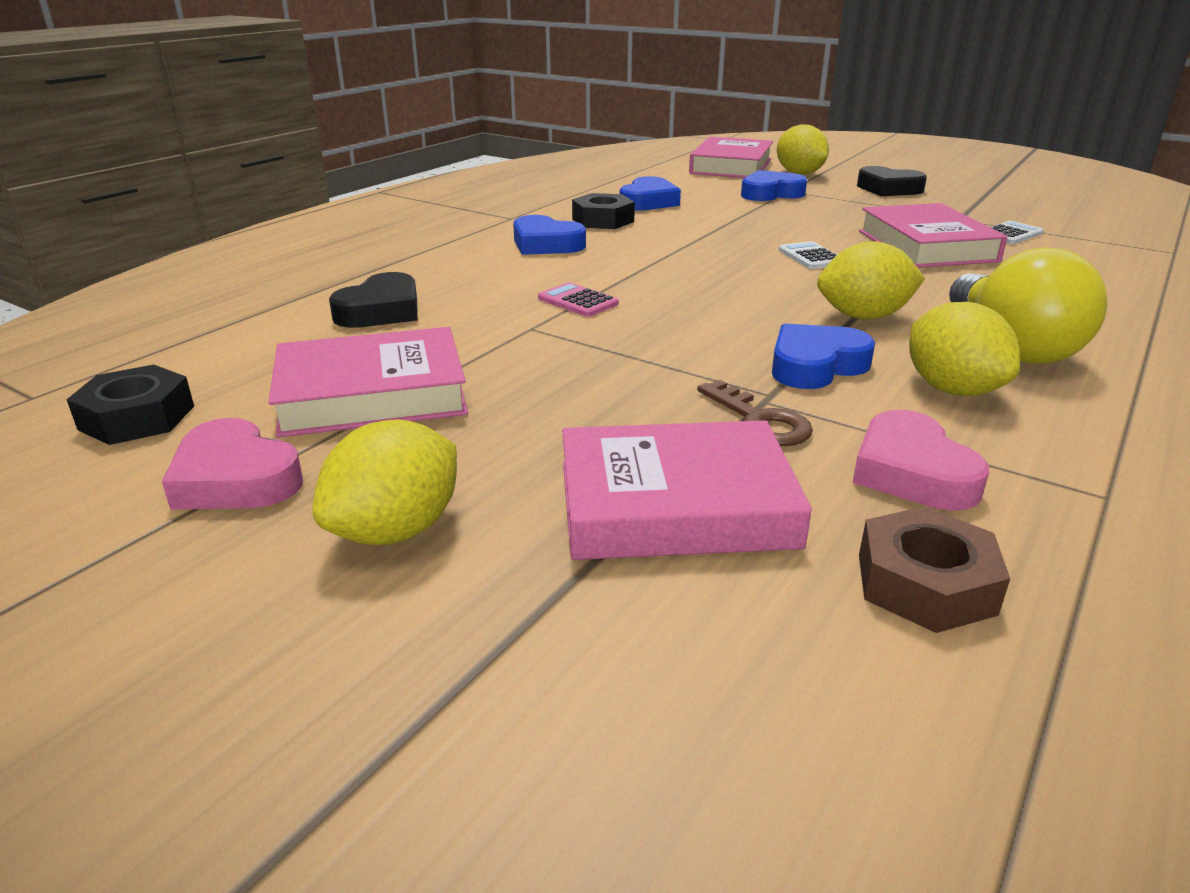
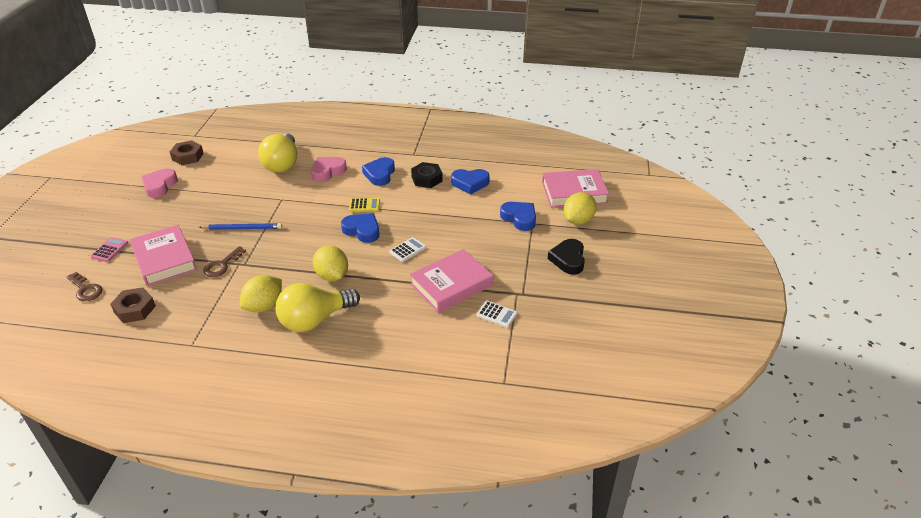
camera: 65 degrees right, 10 degrees up
(137, 417) = (188, 156): black nut -> brown nut
(372, 394) = (215, 187): pink book -> none
(381, 311) = (282, 164): black heart -> yellow light bulb
(396, 530) = (141, 219): yellow lemon -> none
(578, 301) = (313, 201): pink calculator -> pink calculator (109, 250)
(612, 380) = (242, 228): none -> blue pencil
(639, 266) = (364, 205): none -> yellow calculator
(765, 701) = (86, 289): none -> brown key
(815, 366) = (273, 270): blue heart -> blue heart (362, 230)
(911, 472) = (196, 301): pink heart -> pink heart (327, 171)

